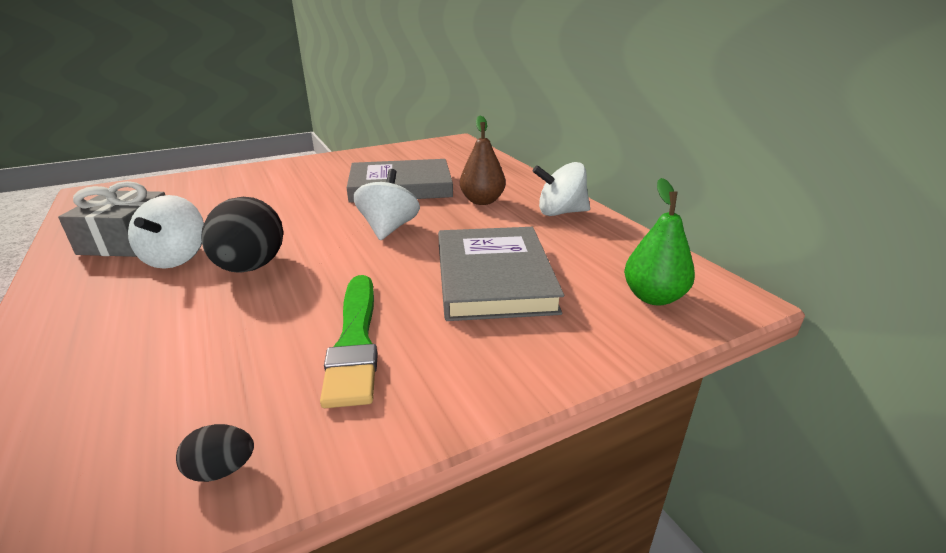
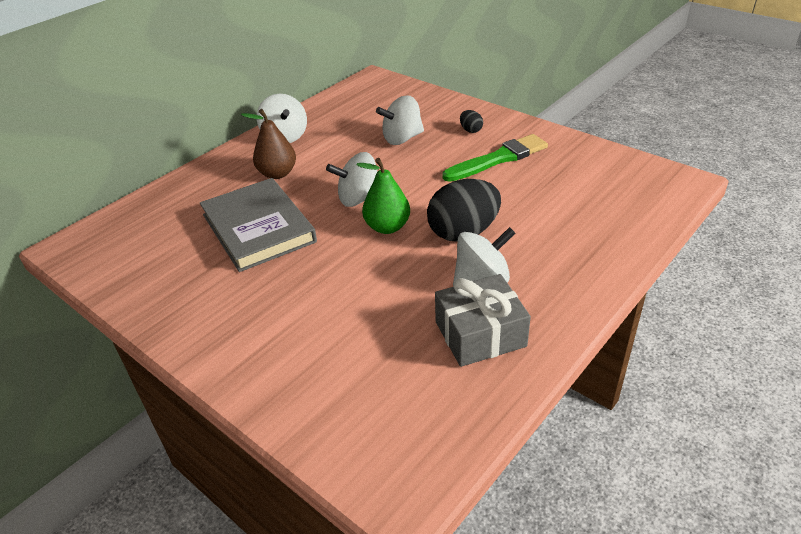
camera: 110 degrees left, 10 degrees up
(222, 470) = (595, 156): black egg -> black egg (471, 130)
(493, 277) = (402, 138): grey book -> white spinning top
(653, 297) = (388, 94): green pear -> green pear (387, 227)

